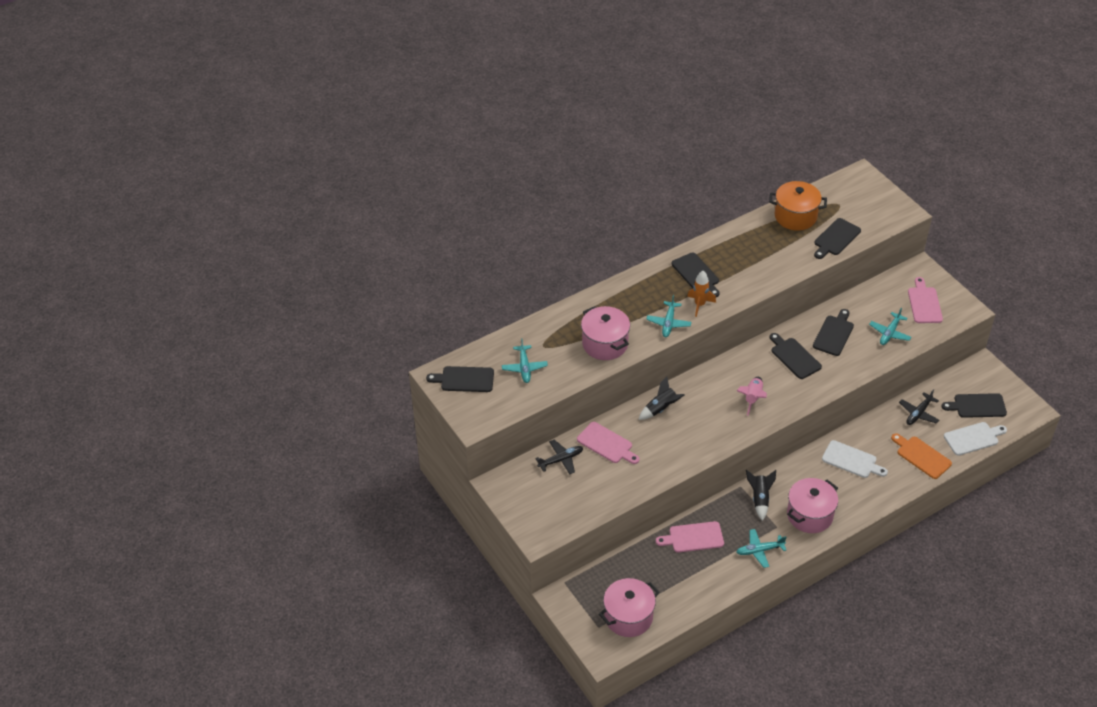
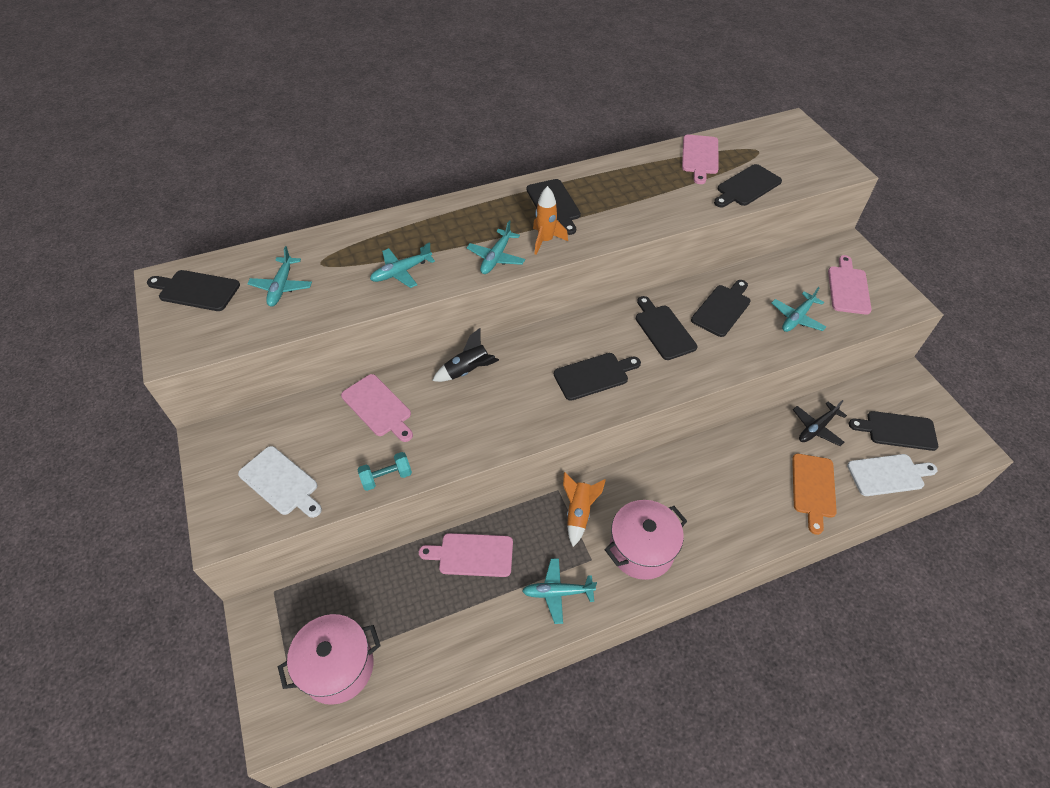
camera: 10 degrees right, 5 degrees up
(561, 460) = (308, 419): black plane -> none
(605, 344) = (401, 272): pink pot -> turquoise plane
(632, 488) = (386, 477): none -> turquoise dumbbell
(752, 398) = (594, 375): pink rocket -> black cutting board
(759, 499) = (578, 513): black rocket -> orange rocket
(795, 216) = (700, 157): orange pot -> pink cutting board
(851, 460) = (716, 478): white cutting board -> white cutting board (281, 482)
(921, 456) = (813, 489): orange cutting board -> orange cutting board turned 135 degrees counterclockwise

